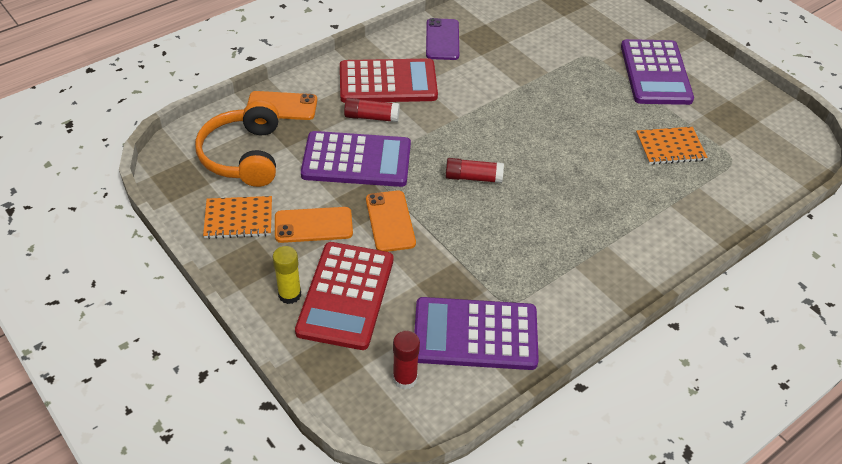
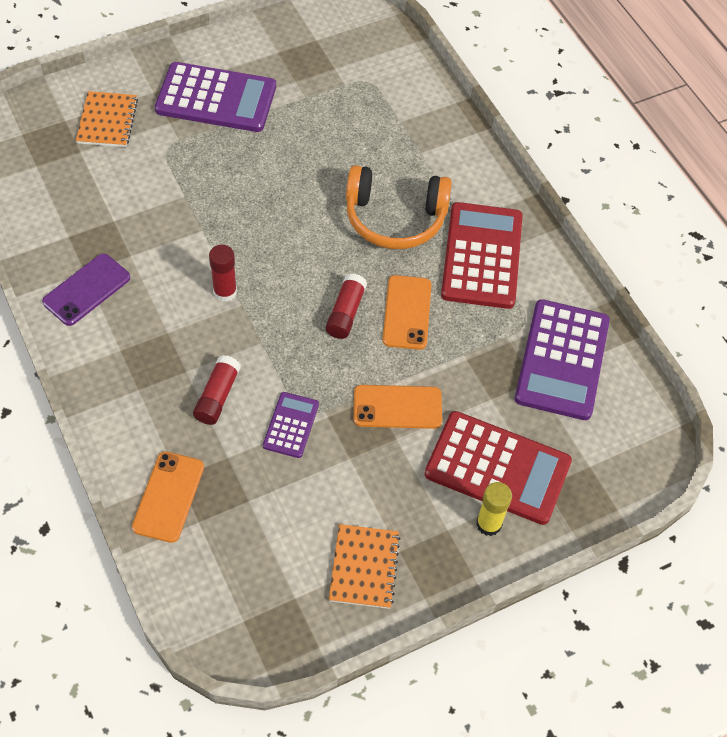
camera: 80 degrees left, 10 degrees up
(243, 155) = (253, 552): orange headphones -> orange headphones (395, 218)
(313, 225) = (389, 486): orange phone -> orange phone (407, 312)
(356, 160) = (291, 425): purple calculator -> purple calculator, size x0.51
(388, 82) = (155, 367): red calculator -> red calculator (481, 256)
(405, 378) = (608, 431): red glue stick -> red glue stick (225, 292)
(442, 39) = (86, 290): purple phone -> purple phone turned 60 degrees counterclockwise
(670, 147) = (338, 125): orange notebook -> orange notebook (107, 121)

